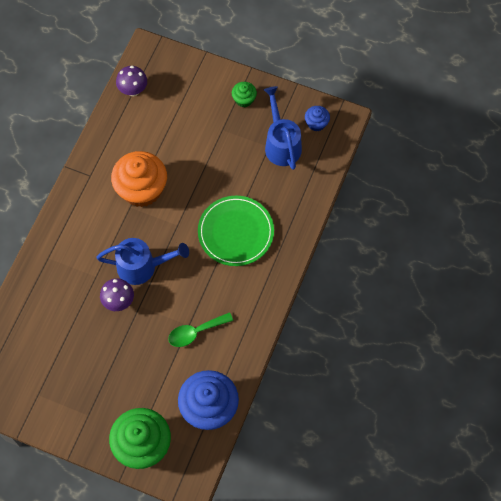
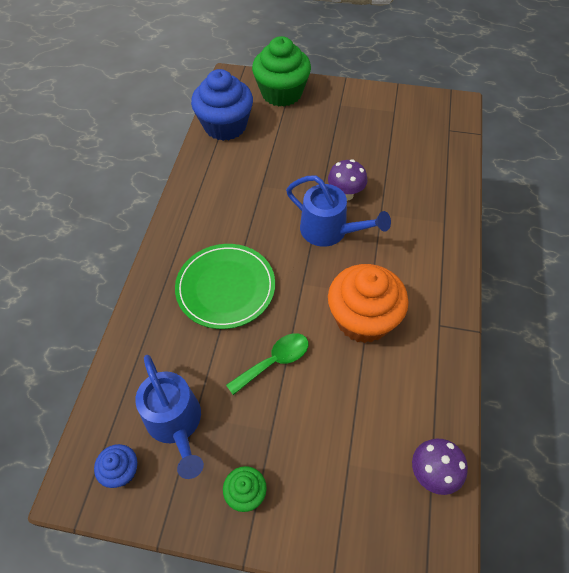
camera: 170 degrees right, 10 degrees down
(143, 266) = (330, 231): blue watering can -> blue watering can turned 135 degrees counterclockwise
(195, 332) = (253, 181): green spoon -> green spoon (274, 361)

